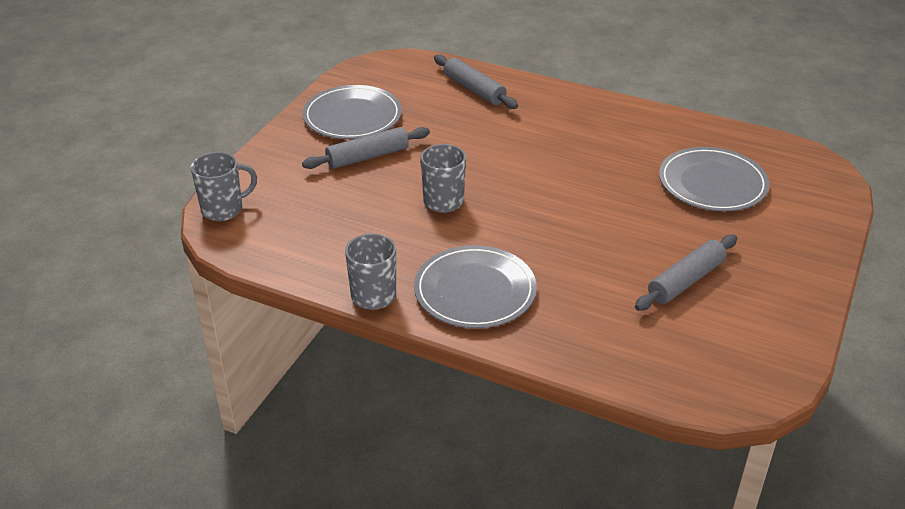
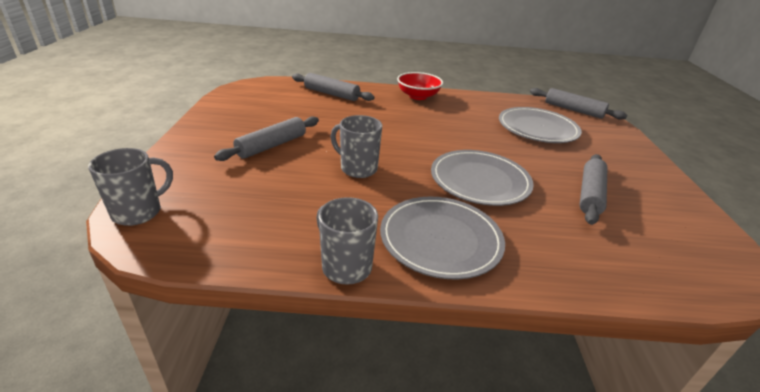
camera: 25 degrees left, 5 degrees down
(352, 116) = (243, 120): grey plate -> grey plate (480, 180)
(587, 108) = (418, 96): none -> red bowl
(801, 162) = (573, 110): none -> grey rolling pin

